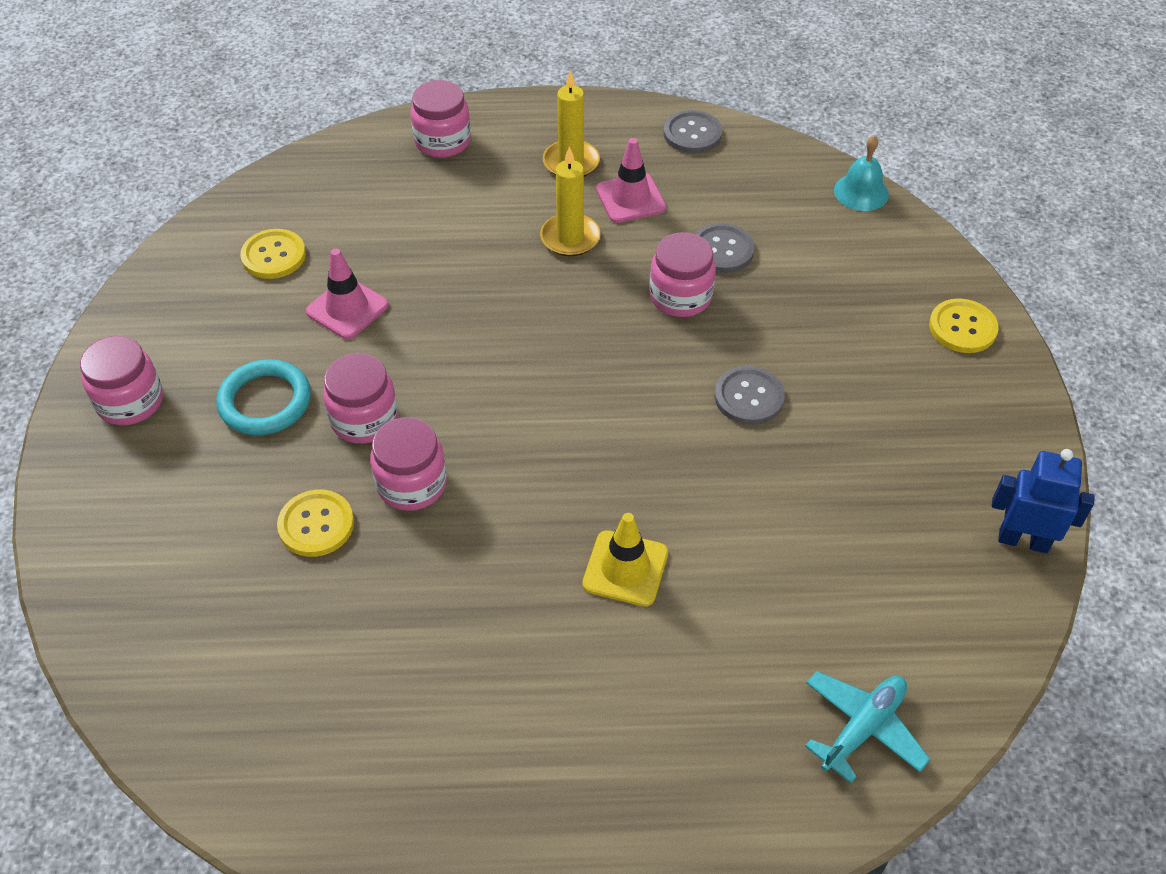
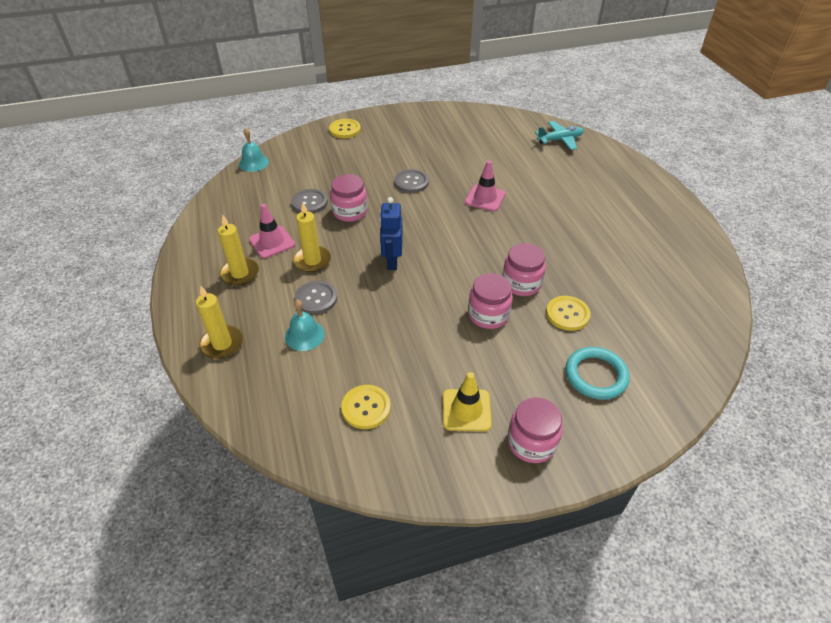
camera: 105 degrees left, 5 degrees down
(265, 401) = (497, 366): turquoise ring -> turquoise ring (596, 375)
(347, 308) = (404, 349): pink traffic cone -> pink traffic cone (485, 198)
(421, 214) = (304, 335): none -> turquoise bell
(442, 141) = (222, 344): pink jar -> yellow candle
(625, 568) = (527, 204): yellow traffic cone -> yellow traffic cone (466, 410)
(692, 134) = (206, 226): grey button -> grey button (316, 298)
(862, 728) = (560, 140): turquoise plane -> turquoise plane turned 135 degrees clockwise
(1023, 540) = (456, 112): blue robot -> blue robot (392, 261)

